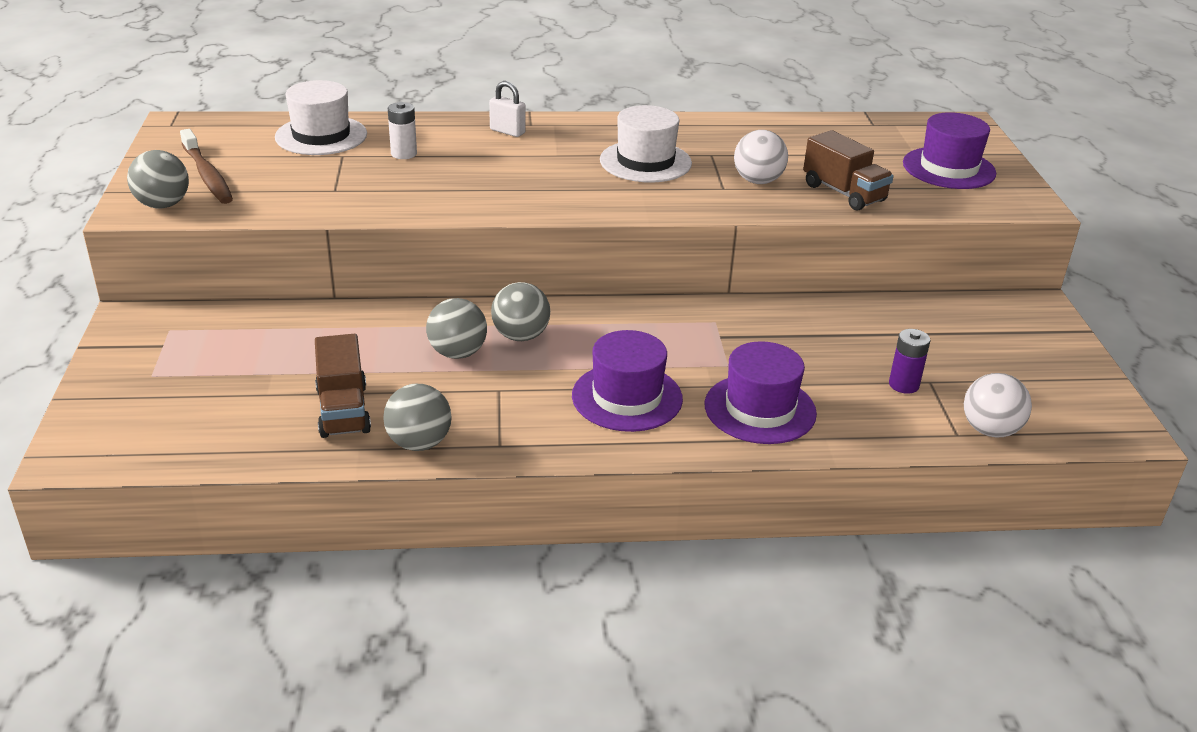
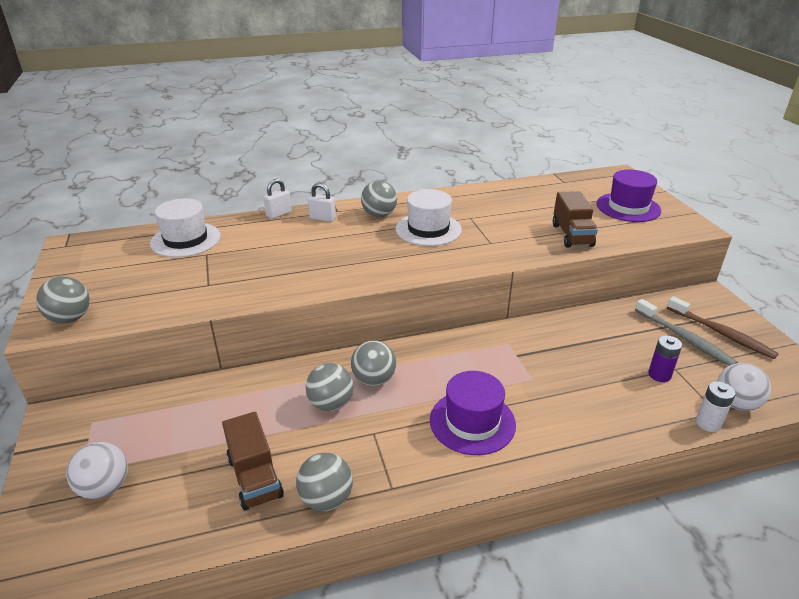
camera: 10 degrees left, 0 degrees up
(207, 175) = (103, 286): brown toothbrush -> brown toothbrush (721, 333)
(404, 154) = (252, 246): white battery -> white battery (708, 423)
(451, 119) = (279, 214): none -> white padlock
(586, 136) = (379, 215): none -> grey ball
(758, 181) = (511, 234): white ball -> white ball (105, 487)
(760, 409) = (572, 415): purple hat -> none
(843, 193) = (572, 235): brown truck -> brown truck turned 45 degrees clockwise
(965, 350) = (684, 338): none -> grey toothbrush

